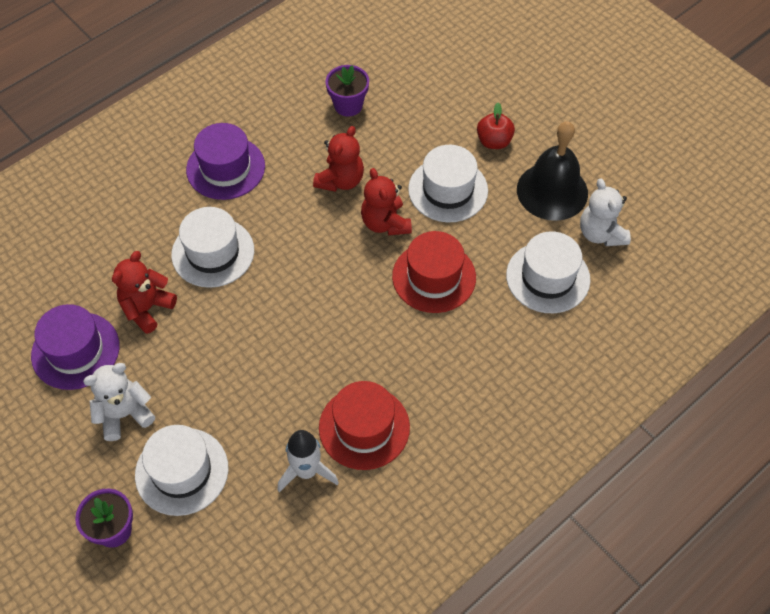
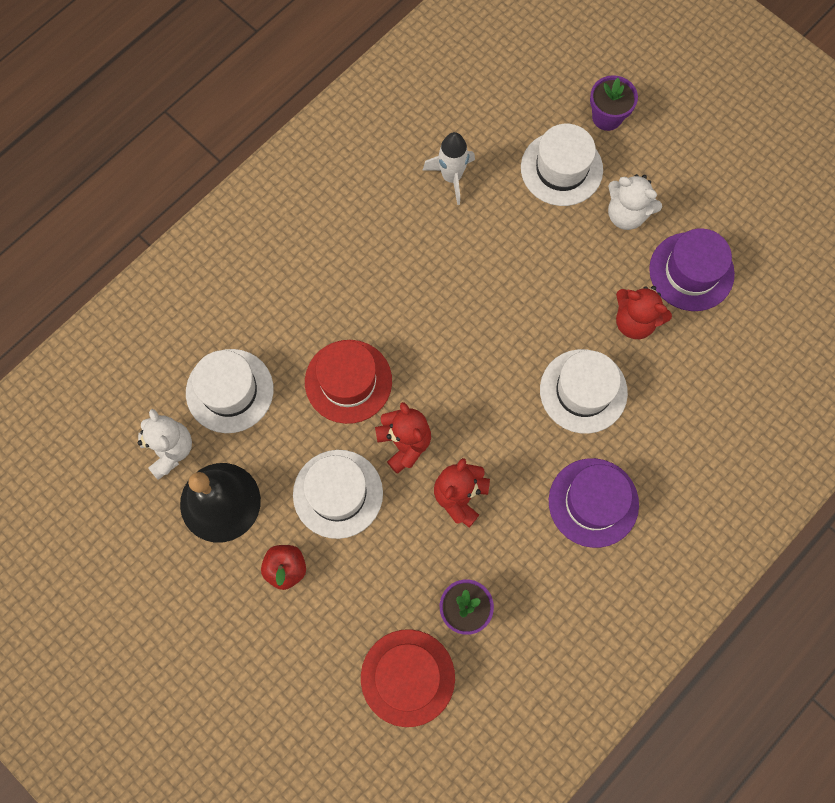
camera: 175 degrees right, 15 degrees up
(124, 414) = (626, 214): white teddy bear -> white teddy bear turned 60 degrees clockwise
(147, 308) = (635, 321): red teddy bear -> red teddy bear turned 90 degrees clockwise
(364, 427) = (405, 220): red hat -> red hat (407, 677)

